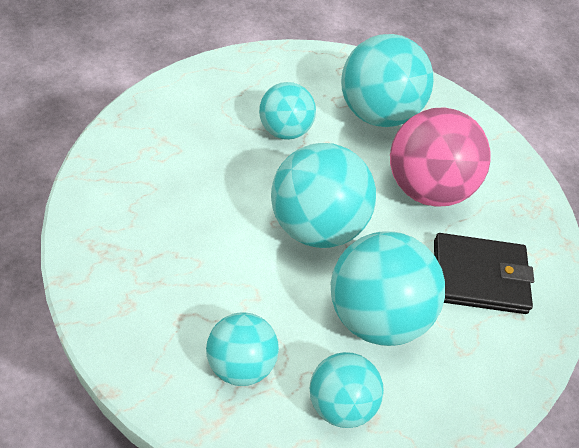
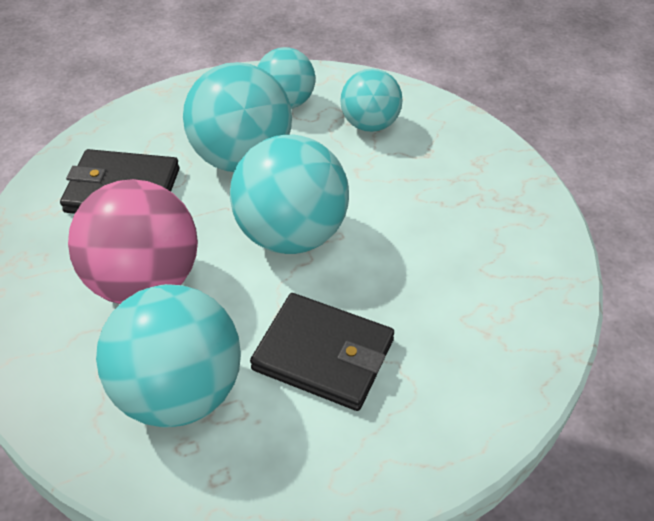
camera: 170 degrees left, 5 degrees down
(284, 130) = (323, 354): turquoise ball -> black wallet

